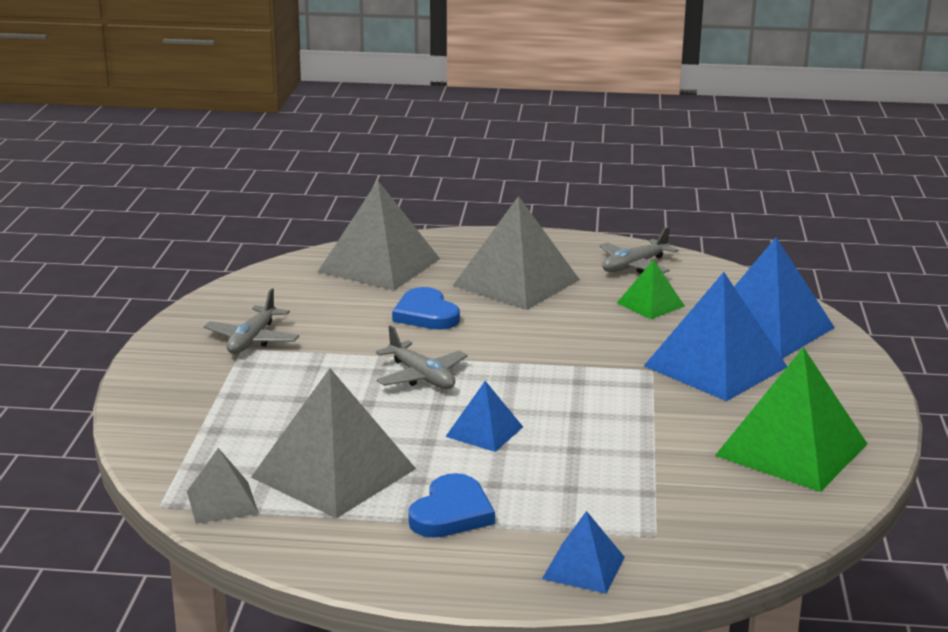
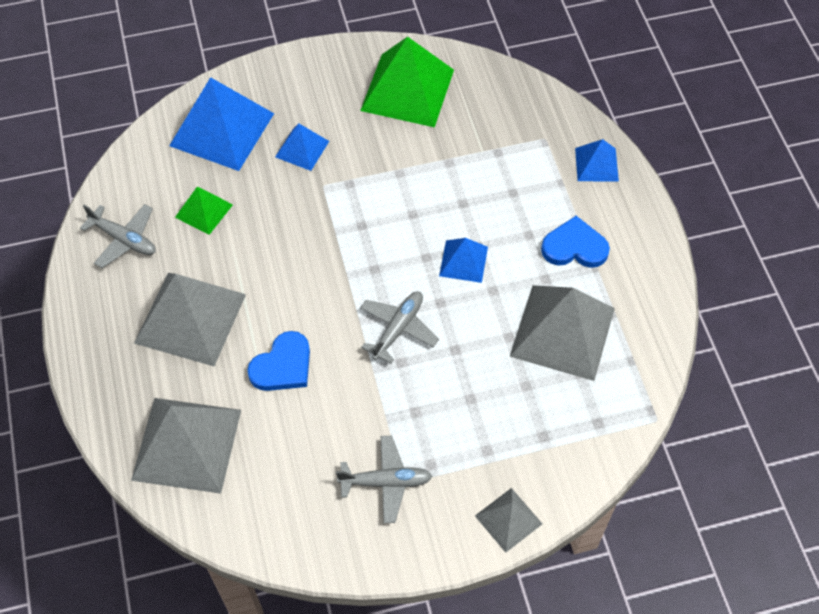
camera: 110 degrees left, 35 degrees up
(222, 502) = (632, 383): grey pyramid -> grey pyramid (508, 519)
(715, 366) = (302, 149): blue pyramid -> blue pyramid, size x0.52

